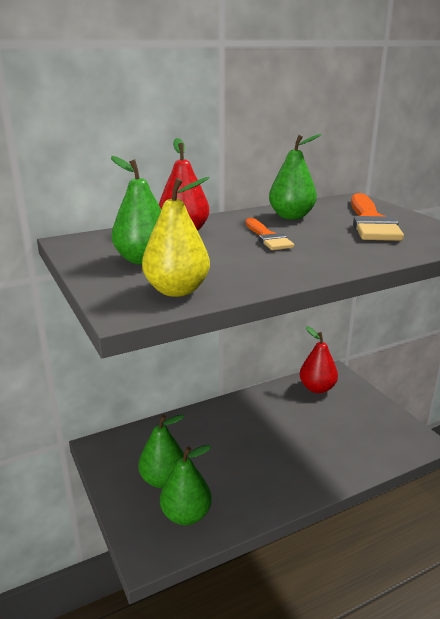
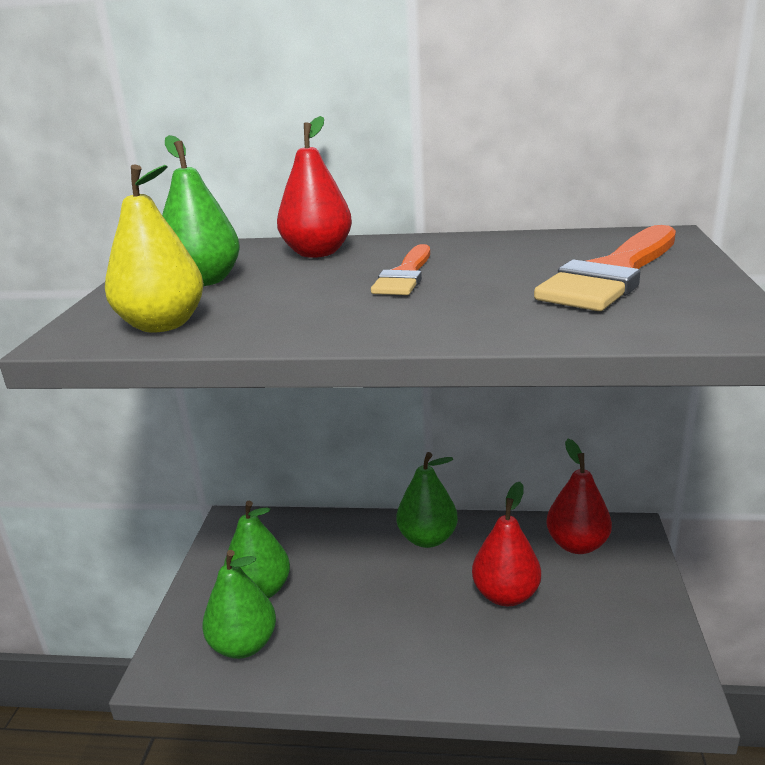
camera: 35 degrees right, 0 degrees up
(291, 216) = (499, 250): green pear -> green pear (427, 538)
(307, 426) = (505, 595): none -> red pear

